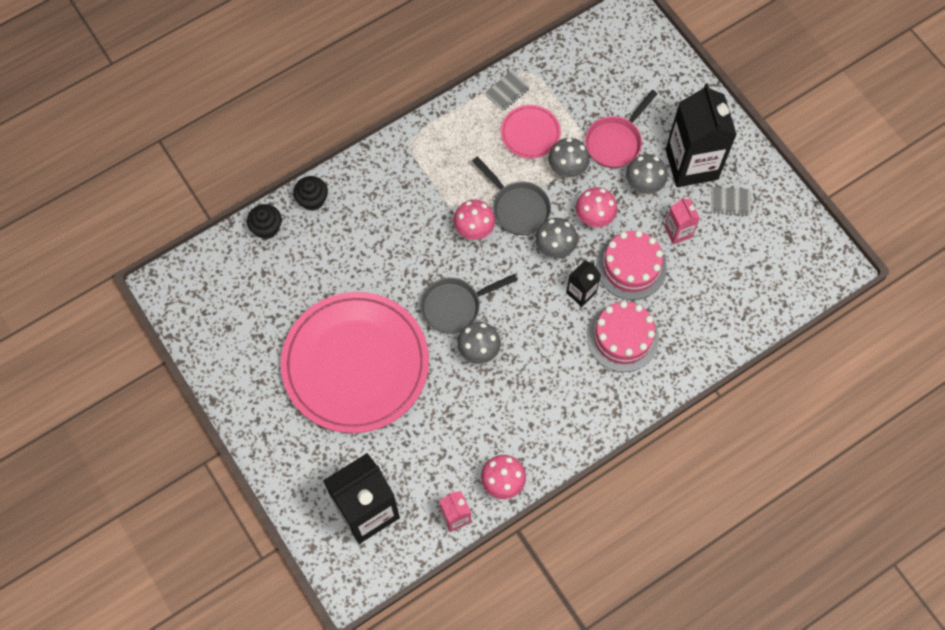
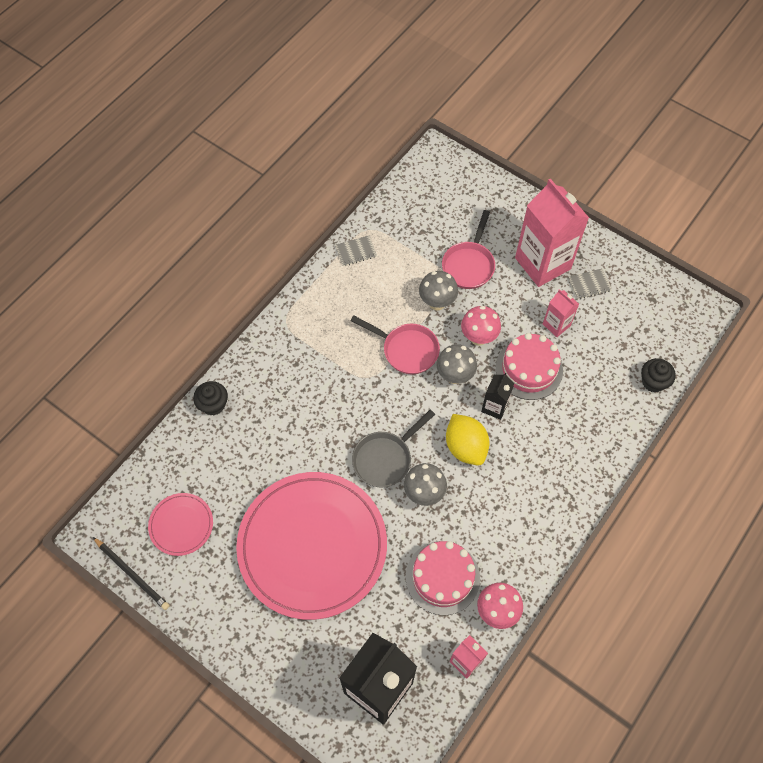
camera: 20 degrees left, 5 degrees down
(184, 332) = (132, 574): none -> black pencil
(267, 228) = (179, 445): black cupcake -> black cupcake (653, 381)
(474, 231) = (375, 384): pink mushroom -> none
(507, 91) = (356, 251): grey notebook -> grey notebook turned 45 degrees clockwise
(517, 207) = (406, 350): grey pan -> pink pan
(530, 133) = (391, 281): pink plate -> pink plate (181, 525)
(536, 321) = (465, 447): none -> yellow lemon
(622, 337) = (548, 435): pink cake -> pink cake (442, 577)
(643, 186) = (509, 295): grey mushroom -> none
(691, 164) = (542, 263): black carton -> pink carton

